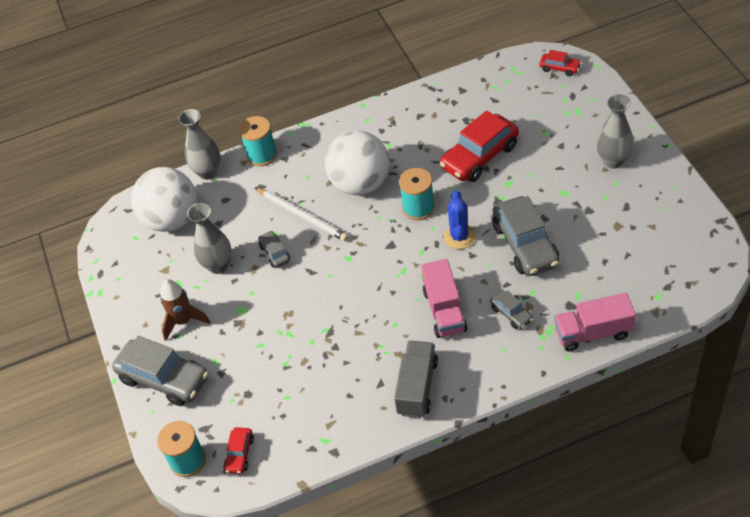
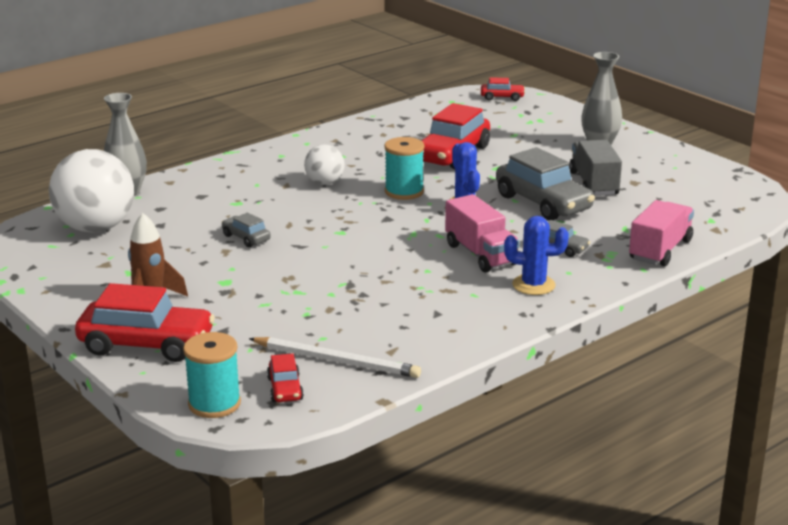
camera: 25 degrees left, 25 degrees down
(164, 378) = (146, 344): grey car -> red car
(218, 265) = (176, 254): grey vase -> none
(262, 155) = (191, 175): turquoise spool -> none
(302, 216) = (266, 210): white pencil -> white pencil (337, 361)
(360, 183) = (324, 183): white ball -> white ball, size x0.52
(417, 387) = (484, 310): grey truck -> grey truck (594, 184)
(468, 361) = (533, 285): none -> blue cactus
(593, 333) = (660, 250): pink truck -> pink truck turned 150 degrees clockwise

